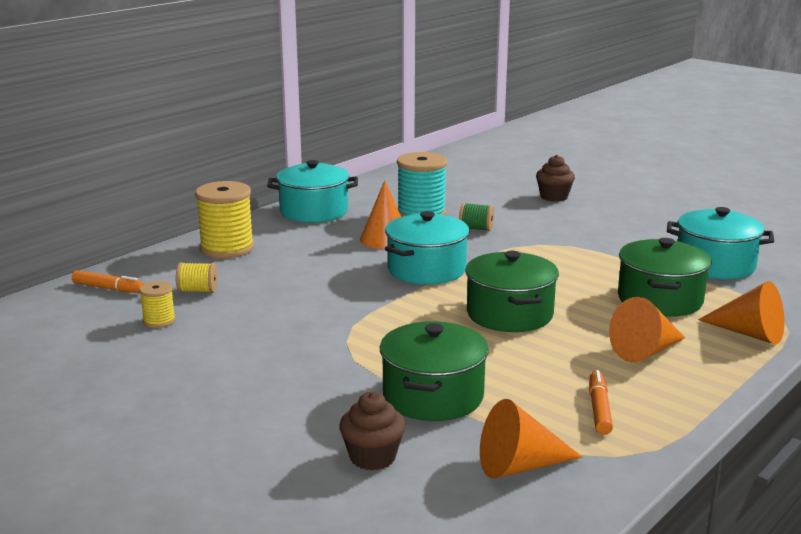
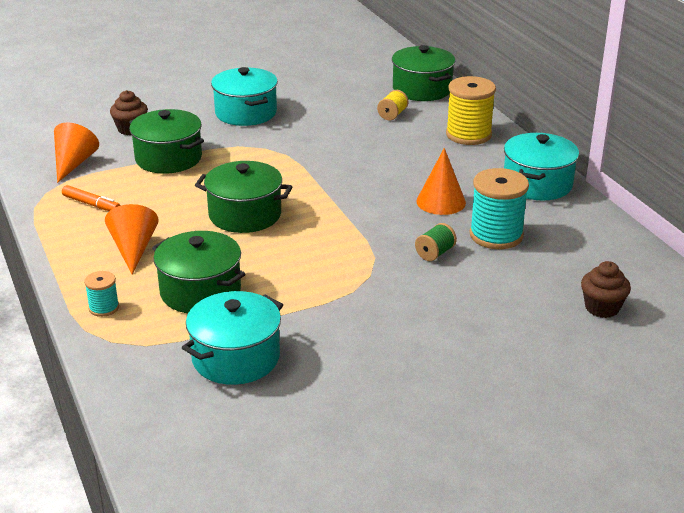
camera: 115 degrees right, 10 degrees up
(109, 288) = (422, 89): orange marker -> green pot
(159, 321) = (354, 98): yellow spool -> none
(426, 269) = (357, 204): turquoise pot -> turquoise pot (246, 113)
(554, 197) = (501, 333): brown cupcake -> brown cupcake (602, 308)
(749, 333) = (104, 308): orange cone -> turquoise spool

